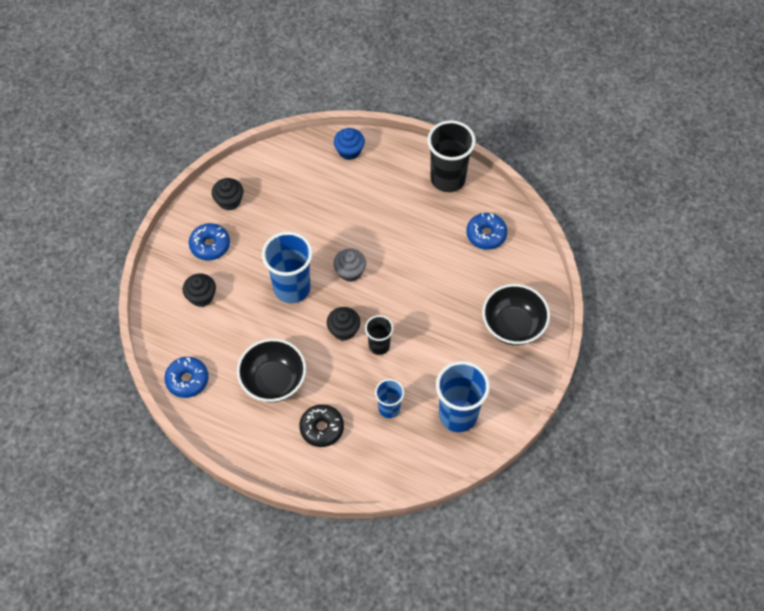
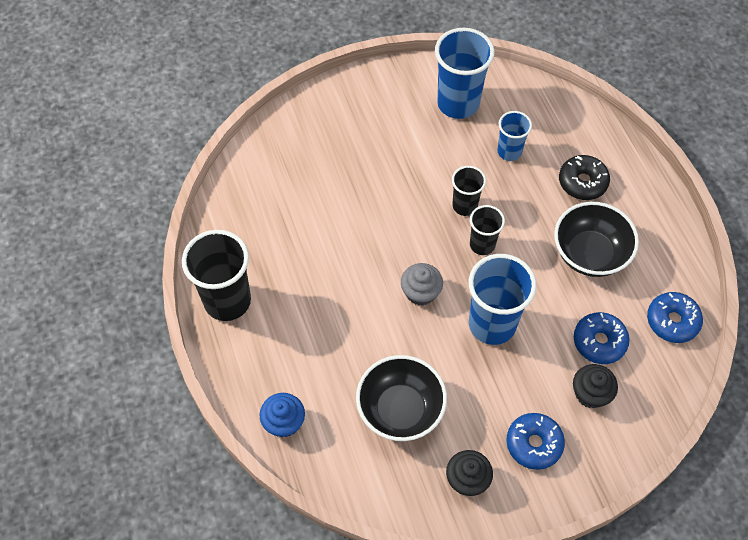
camera: 135 degrees left, 0 degrees up
(344, 330) = (482, 244): black cupcake -> black cup
(486, 234) = (260, 218): blue donut -> blue donut (599, 342)
(513, 326) = (334, 128): black bowl -> black bowl (400, 410)

